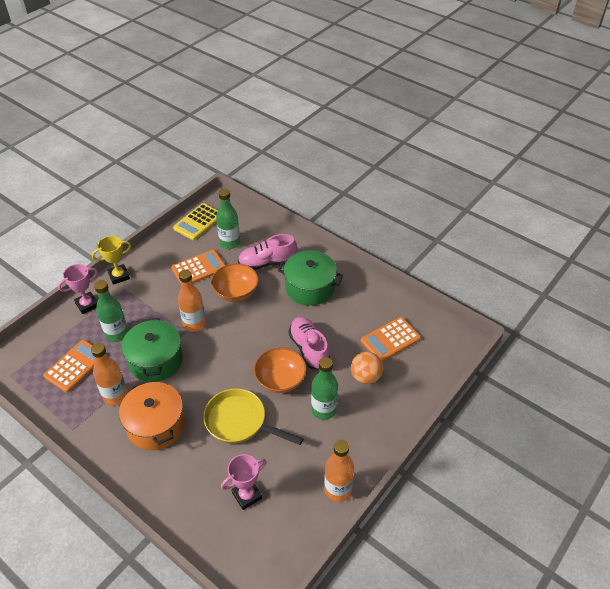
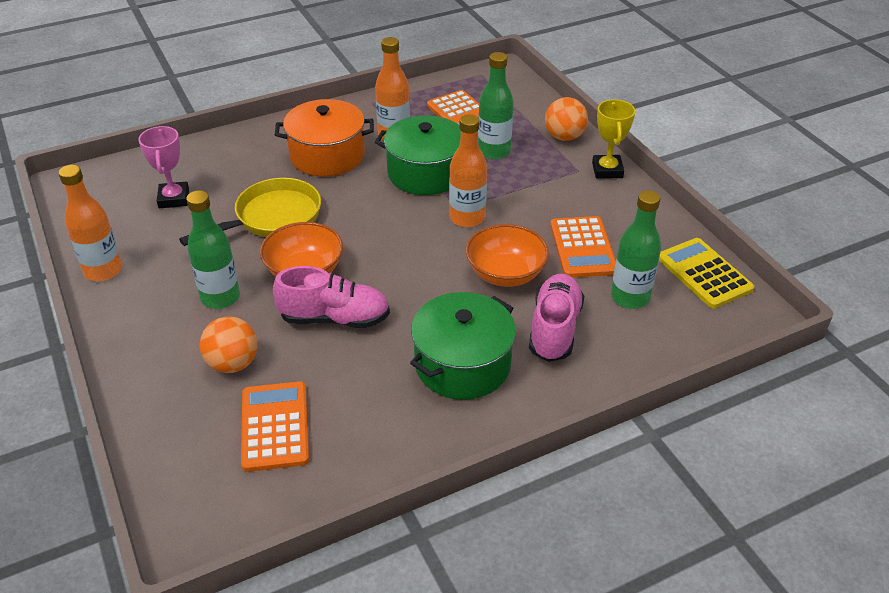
camera: 115 degrees right, 5 degrees down
(87, 304) = (564, 137): pink trophy -> orange ball

